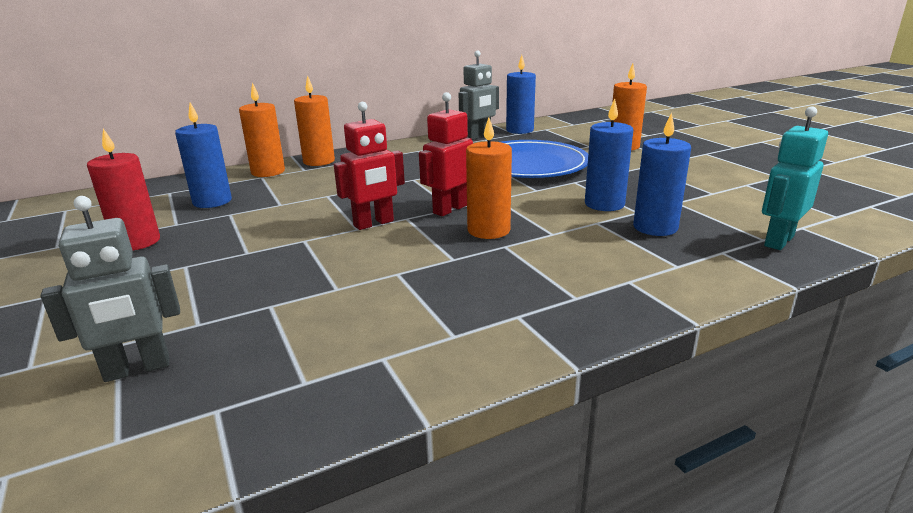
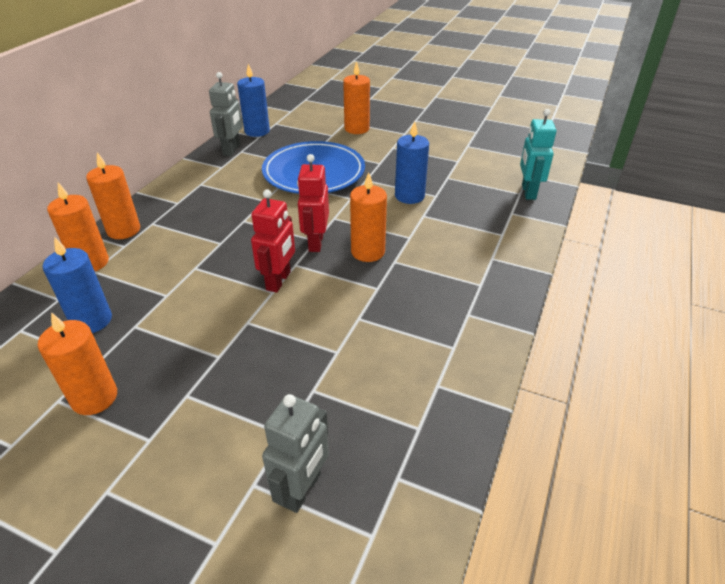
camera: 40 degrees left, 15 degrees up
(137, 242) = (94, 397): red candle -> orange candle
(655, 227) = (459, 206): blue candle -> none

